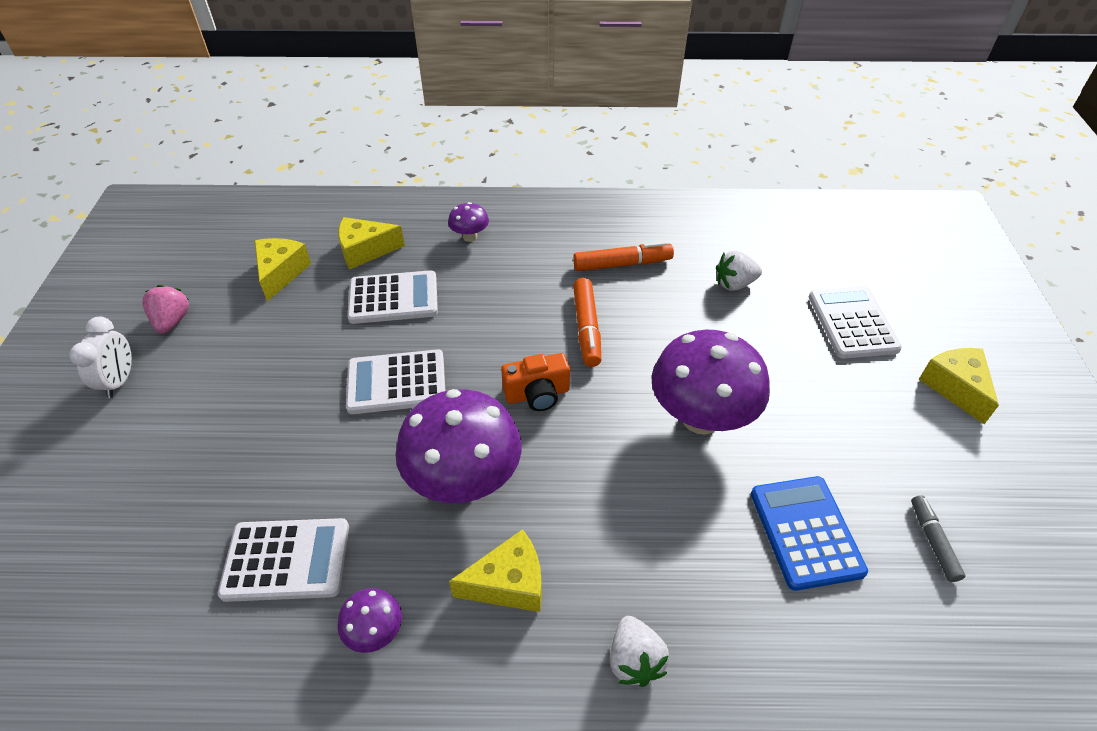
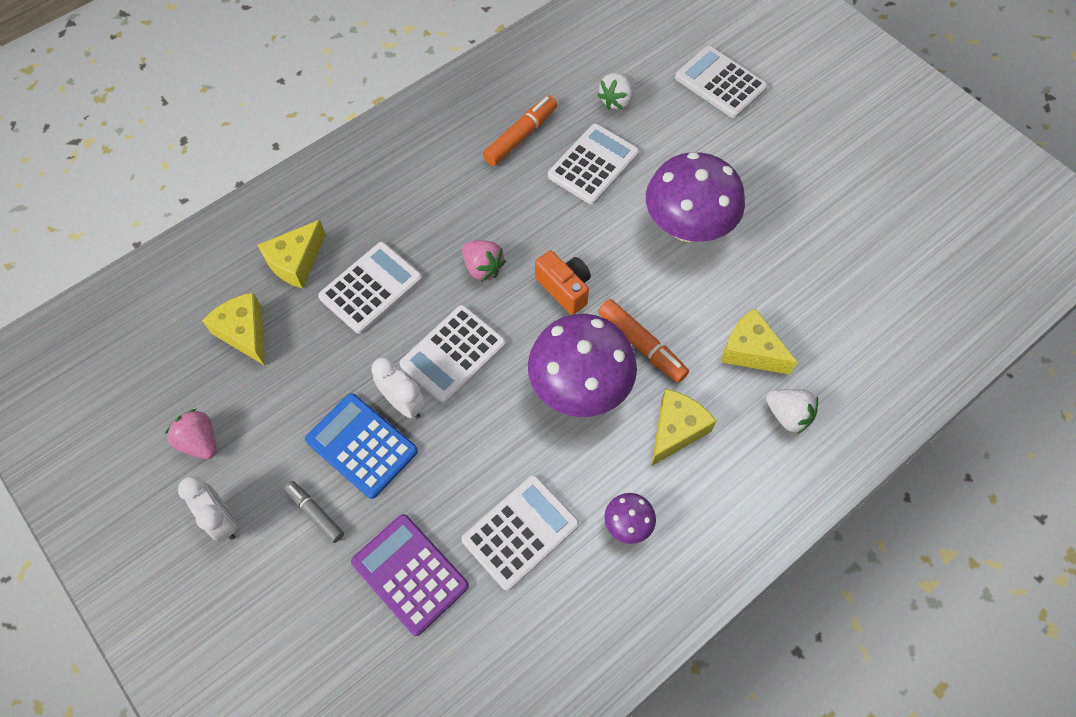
camera: 40 degrees left, 15 degrees up
(175, 521) = (410, 574): none -> purple calculator
(321, 392) = (404, 403): none -> white clock
(470, 237) = (373, 190): purple mushroom -> none
(489, 336) = (483, 268): none -> pink strawberry
(537, 394) = (564, 288): orange camera -> orange camera turned 75 degrees counterclockwise
(587, 328) = (547, 210): orange marker -> orange marker (641, 345)
(663, 318) = (593, 165): none -> white calculator
(805, 532) = (812, 262): blue calculator -> blue calculator (362, 445)
(933, 541) = (881, 216): grey marker -> grey marker (315, 513)
(955, 388) = (818, 94): yellow cheese -> yellow cheese (750, 351)

